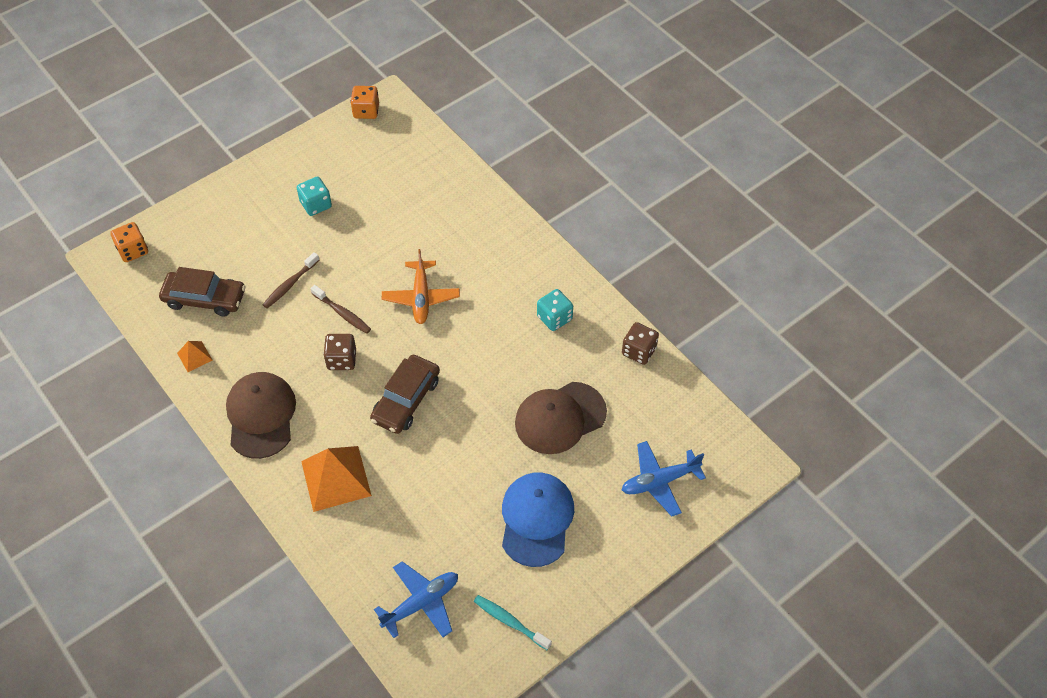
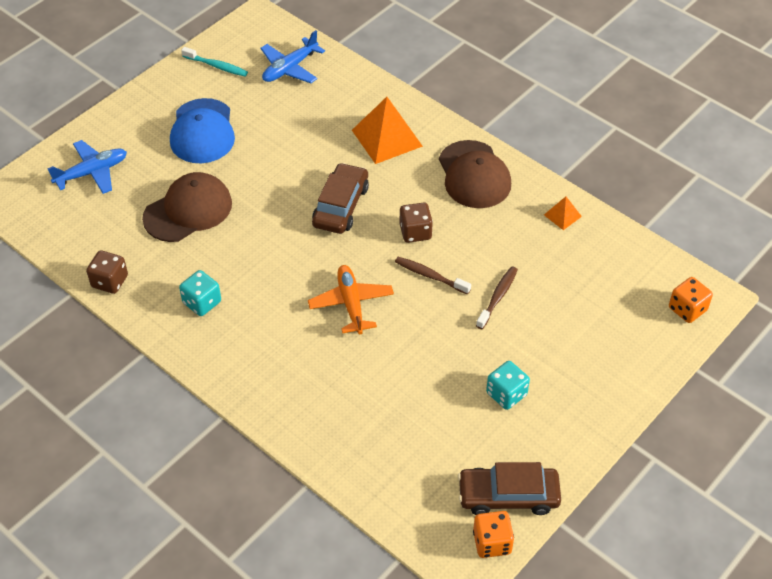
camera: 170 degrees right, 5 degrees down
(204, 299) = (581, 270): brown car -> brown car (508, 495)

